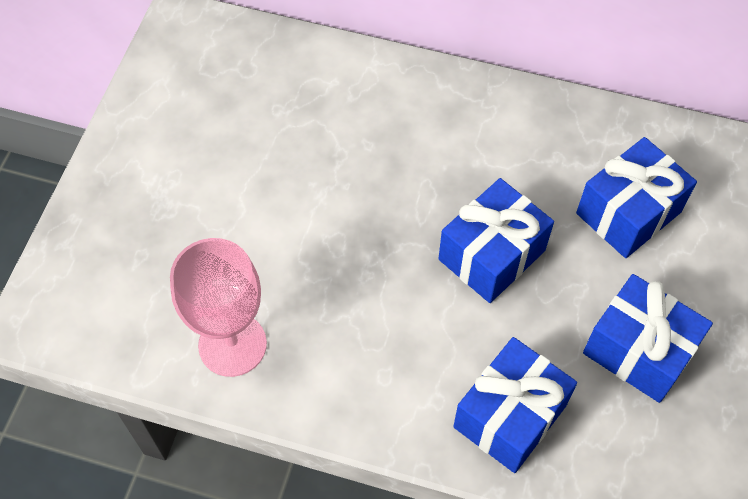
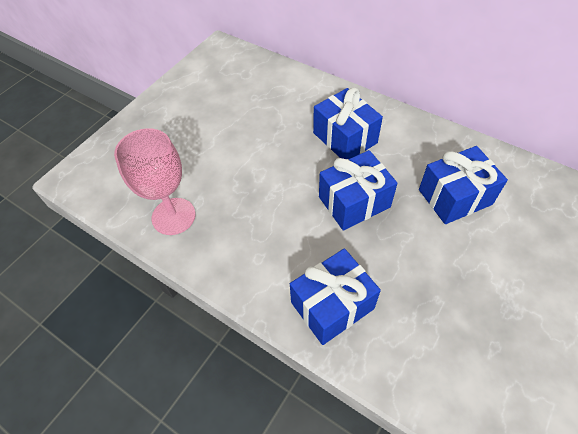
camera: 20 degrees right, 5 degrees down
(639, 350) = (437, 286): blue gift -> blue gift (345, 138)

